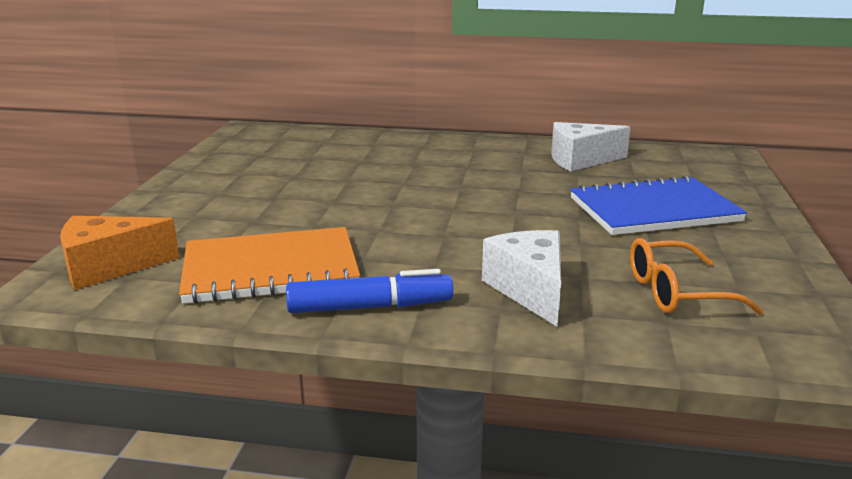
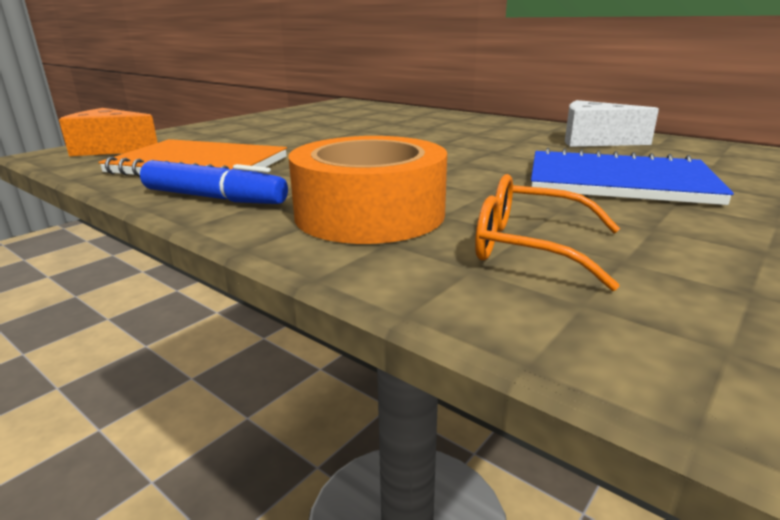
camera: 30 degrees right, 0 degrees up
(530, 290) = (369, 214): white cheese -> orange tape

